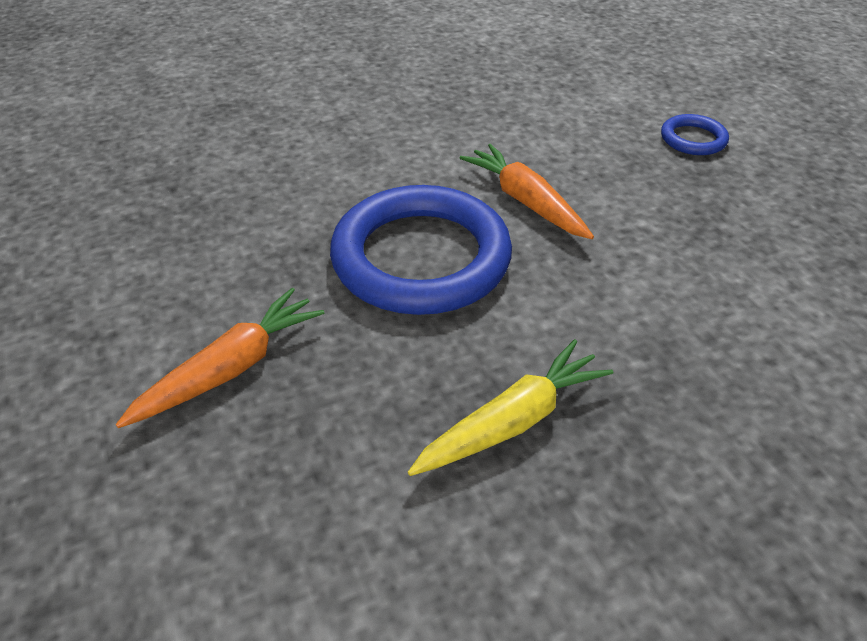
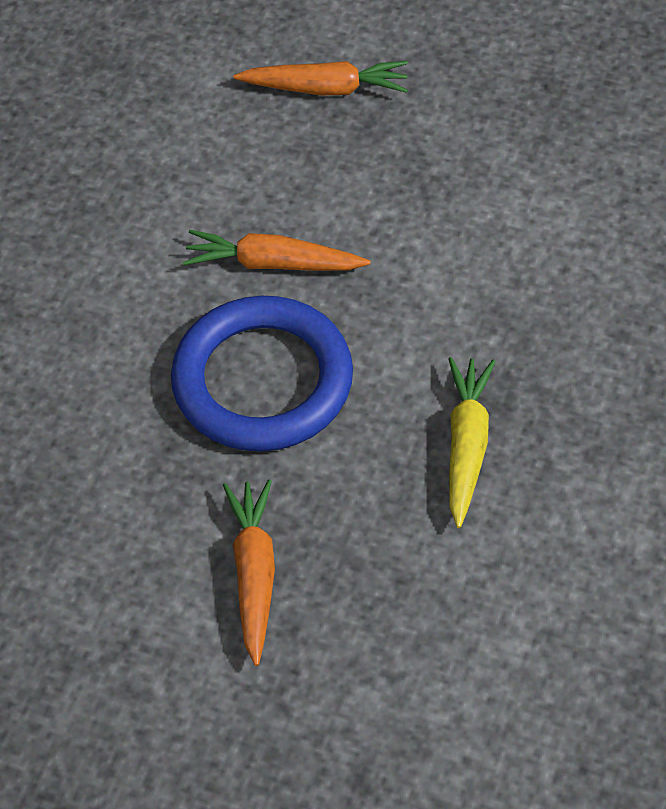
camera: 45 degrees left, 10 degrees up
(693, 139) = (326, 88): blue ring -> orange carrot

